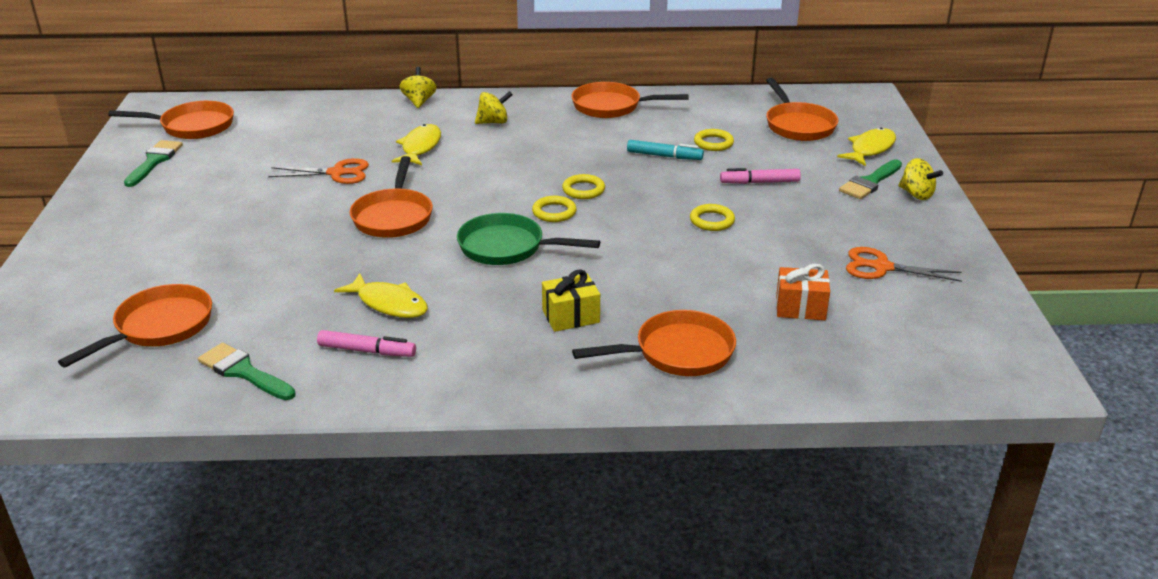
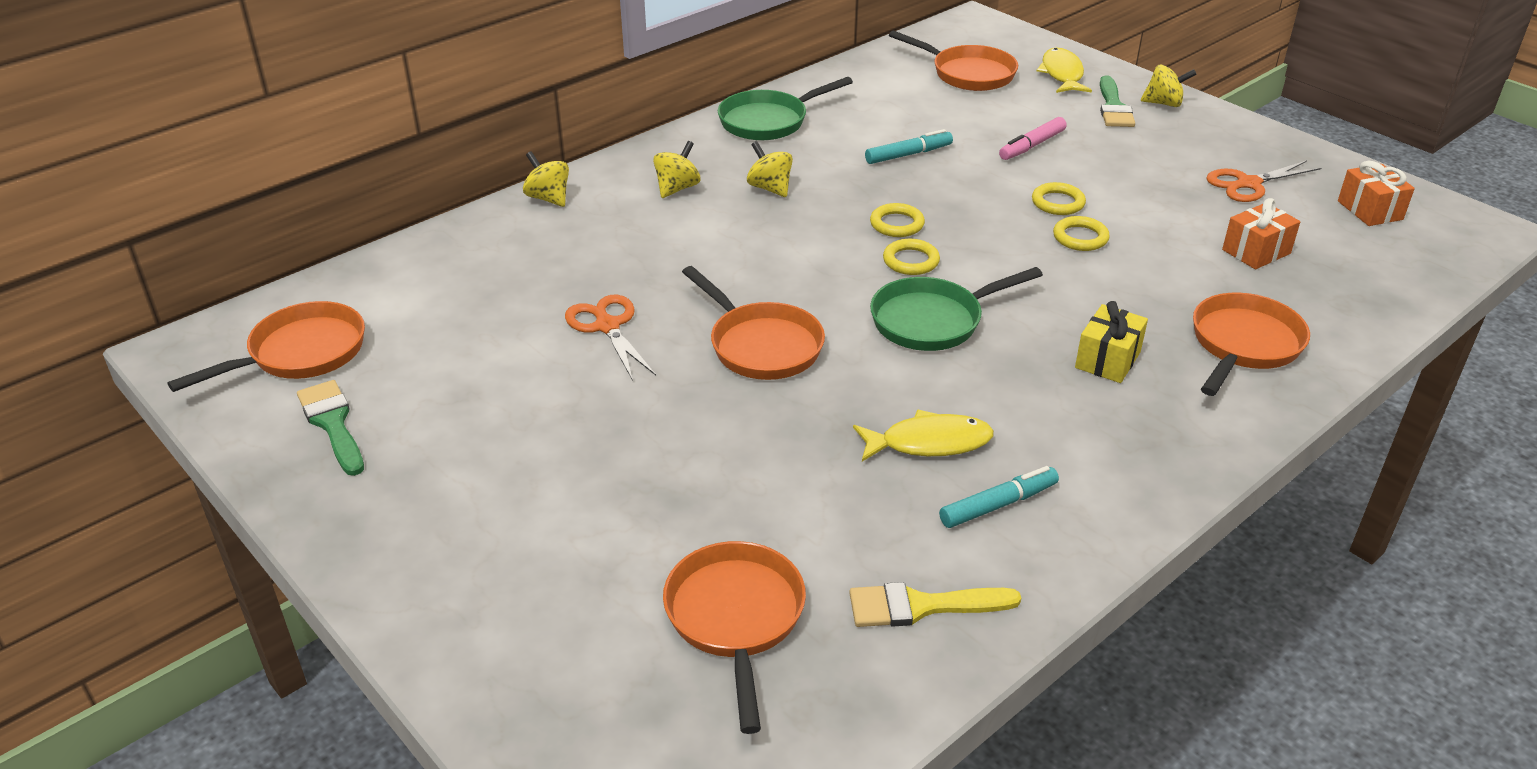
camera: 40 degrees left, 5 degrees up
(243, 372) = (921, 606): green brush -> yellow brush
(338, 173) = (607, 326): orange scissors -> orange scissors turned 75 degrees counterclockwise
(367, 351) = (998, 505): pink marker -> turquoise marker
(420, 147) = (647, 252): yellow fish -> none
(545, 142) = (770, 188): none -> yellow spinning top
(611, 106) = (768, 121): orange pan -> green pan
(713, 143) = (928, 122): yellow ring -> yellow ring (1080, 237)
(952, 324) = (1369, 210): none -> orange gift

